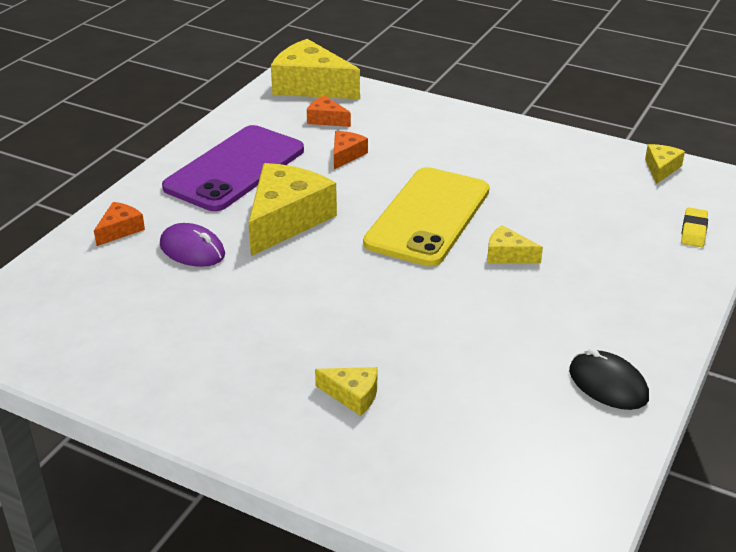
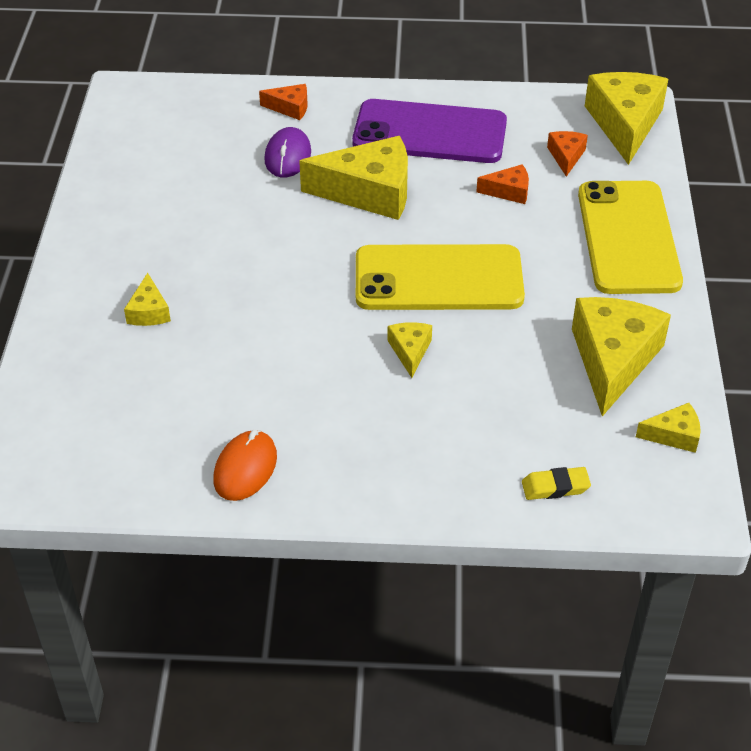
camera: 65 degrees right, 10 degrees up
(442, 123) = (628, 237): none -> yellow phone
(571, 169) = (613, 360): none -> yellow cheese
(608, 384) = (245, 468): black mouse -> orange mouse

